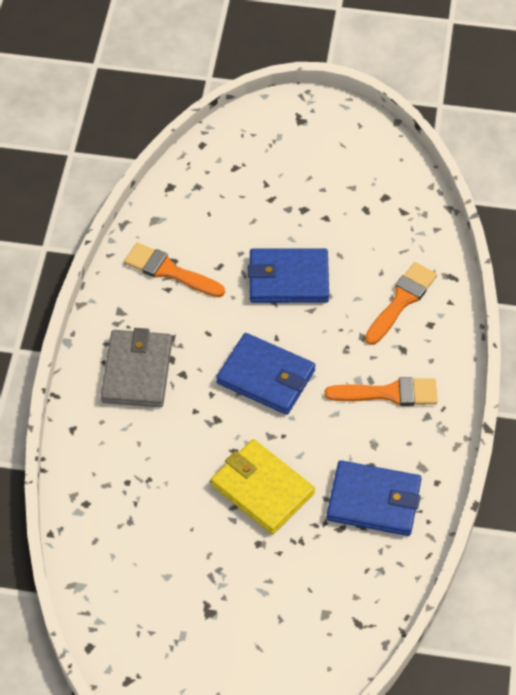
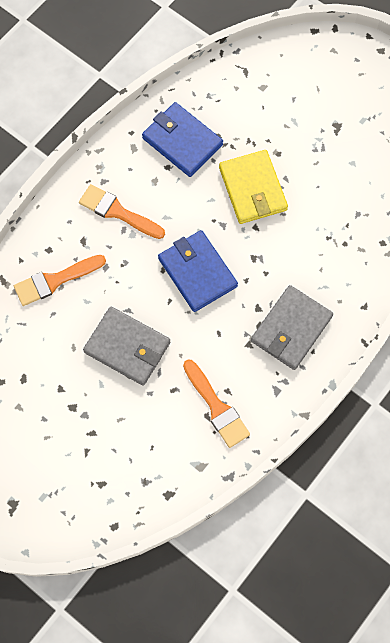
camera: 150 degrees left, 15 degrees up
(288, 279) = (127, 347): blue wallet -> grey wallet

